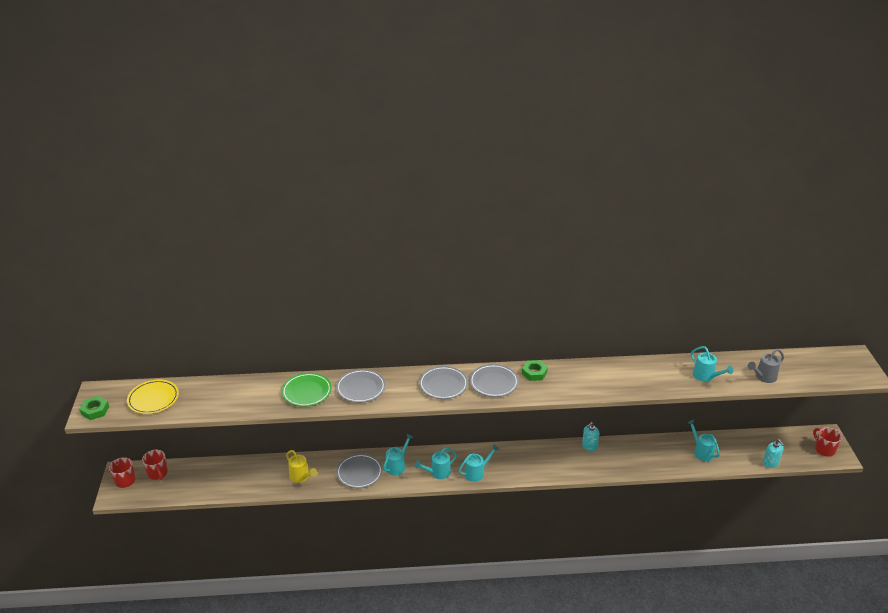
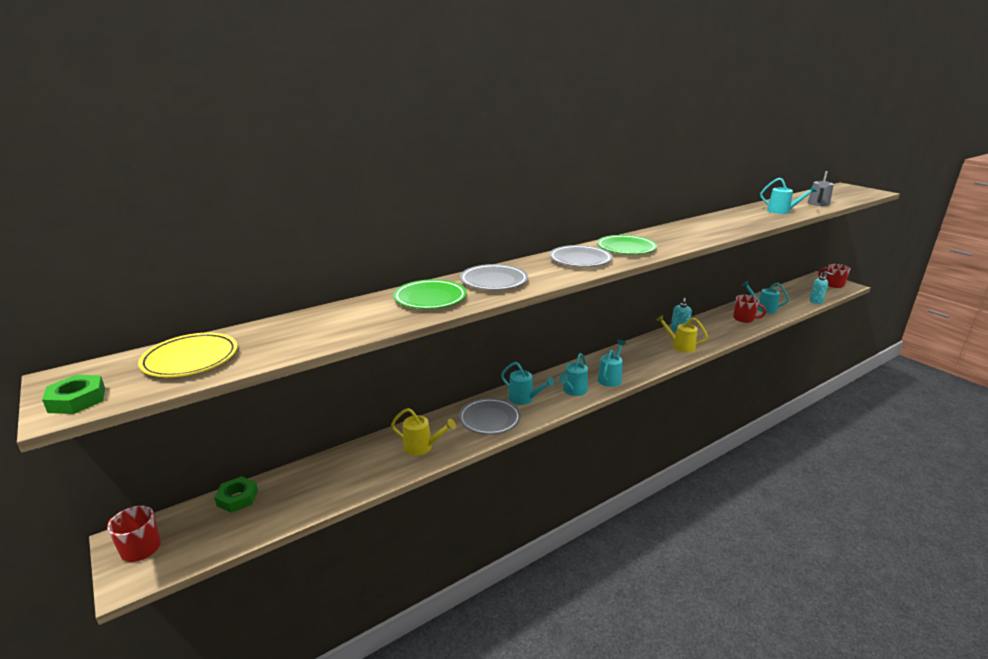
camera: 30 degrees left, 10 degrees down
(158, 473) = (197, 518): red mug -> red mug (744, 319)
(397, 465) = (524, 399): turquoise watering can -> turquoise watering can turned 120 degrees clockwise
(494, 383) = (626, 248): grey plate -> green plate
(534, 373) = (650, 236): green nut -> green nut (237, 498)
(568, 464) = (680, 346): none -> yellow watering can

